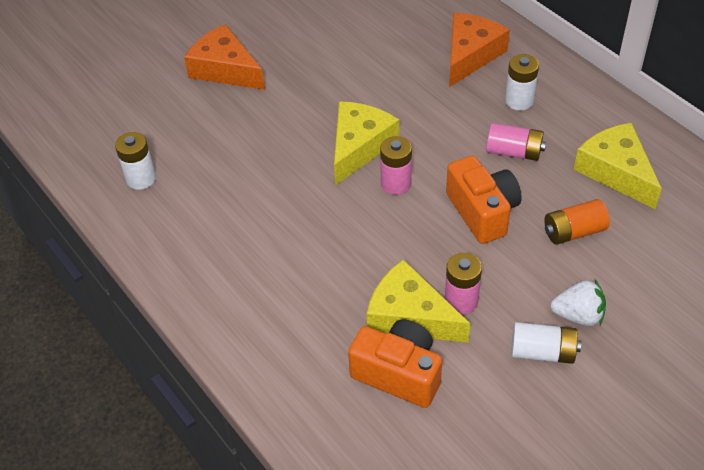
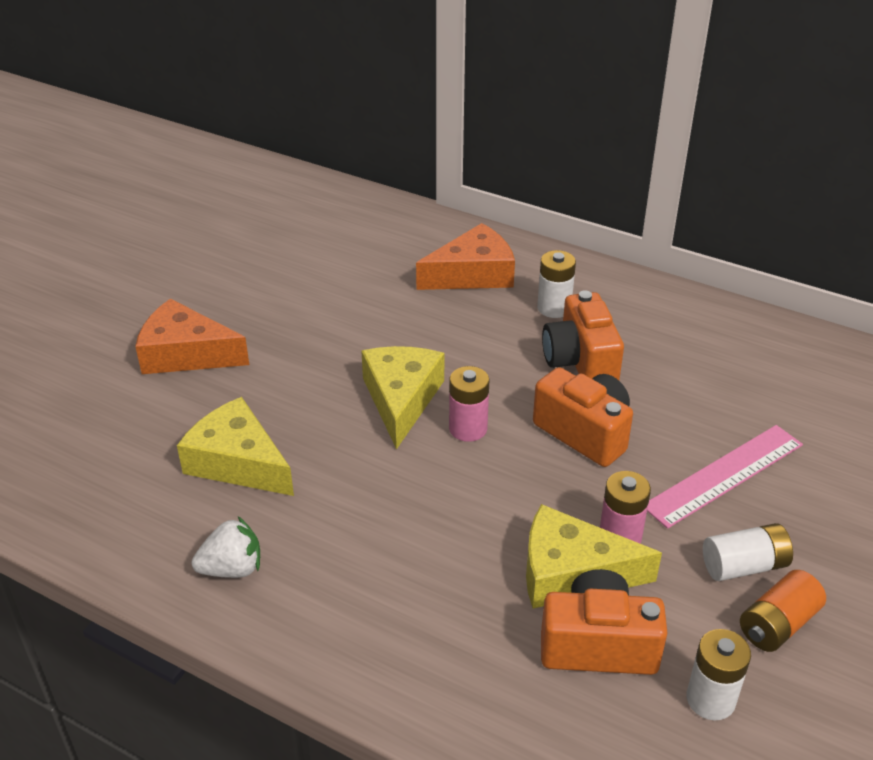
camera: 25 degrees left, 10 degrees down
(141, 179) = (137, 508): white battery -> white battery (710, 699)
(470, 55) = (473, 274): orange cheese -> orange cheese turned 60 degrees clockwise
(514, 152) = (580, 361): pink battery -> orange camera
(572, 278) = (724, 475): none -> pink ruler
(573, 232) = (695, 426): orange battery -> orange battery (777, 624)
(578, 315) = (756, 513): white strawberry -> white strawberry (232, 568)
(616, 171) = (699, 354): yellow cheese -> yellow cheese (238, 462)

